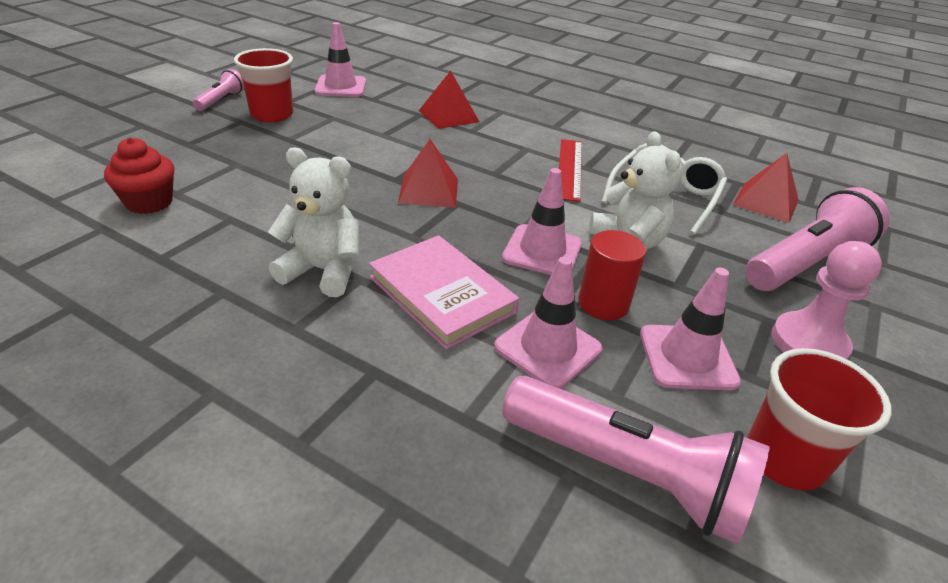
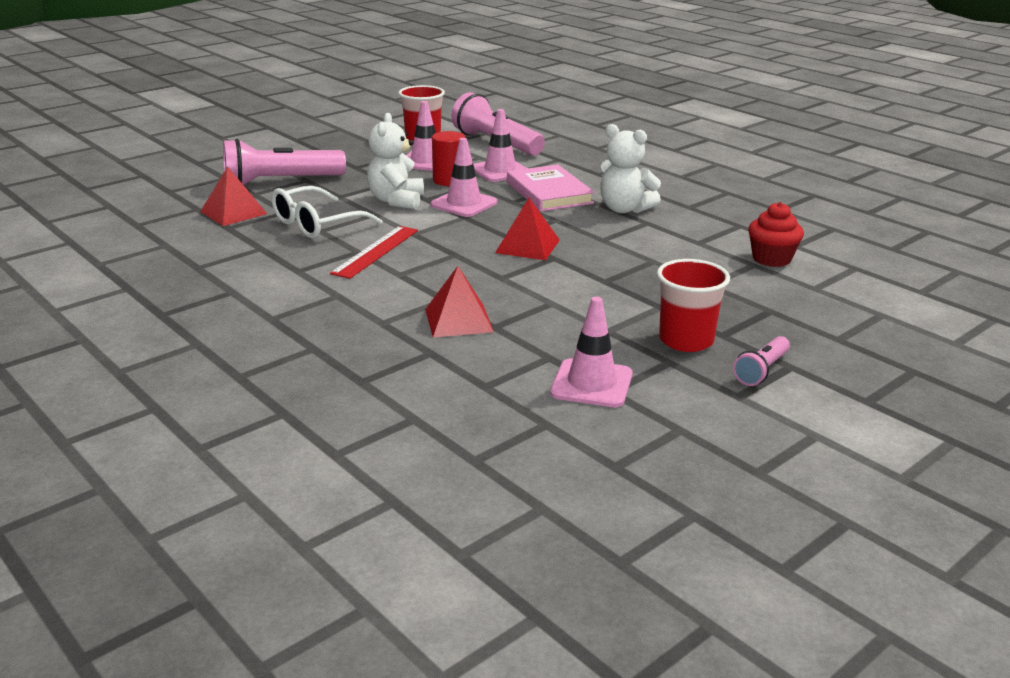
camera: 160 degrees left, 10 degrees down
(809, 343) = (348, 159): pink pawn -> none

